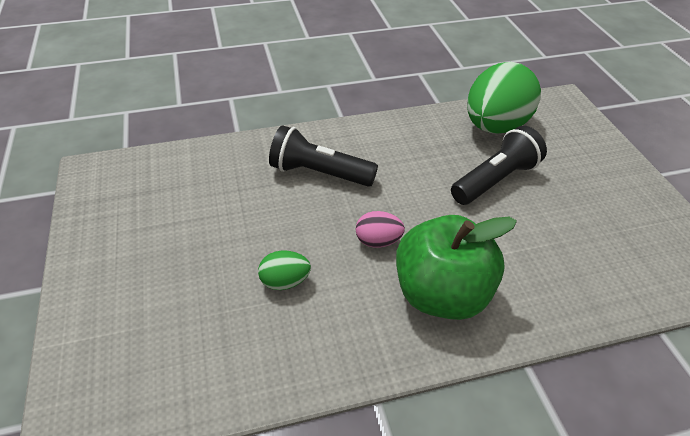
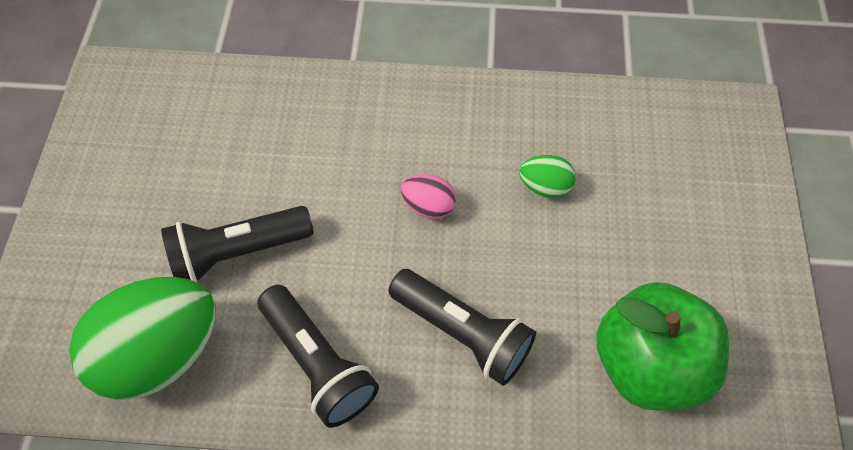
camera: 160 degrees left, 15 degrees up
(402, 141) = (318, 363): none -> black flashlight
(441, 294) = (392, 131): green apple -> green apple (648, 364)

